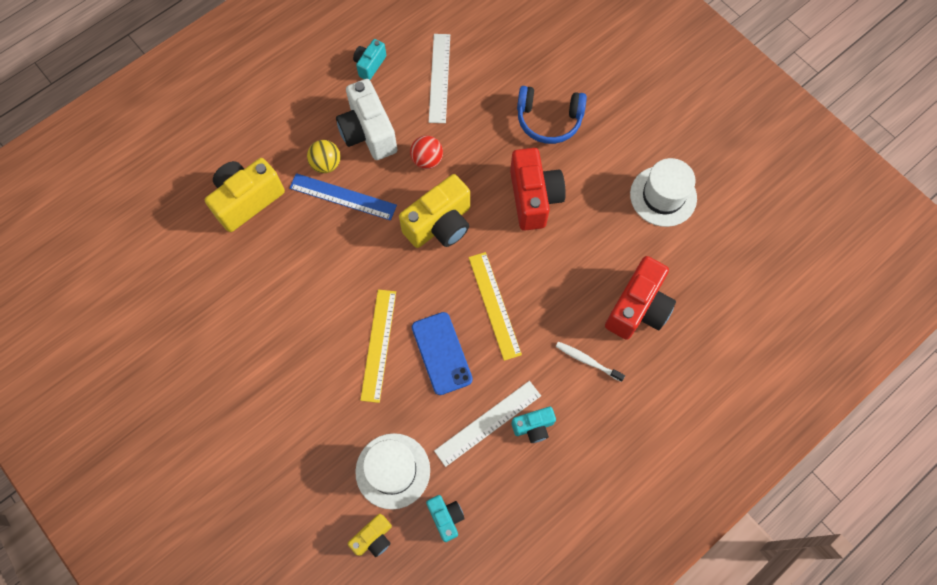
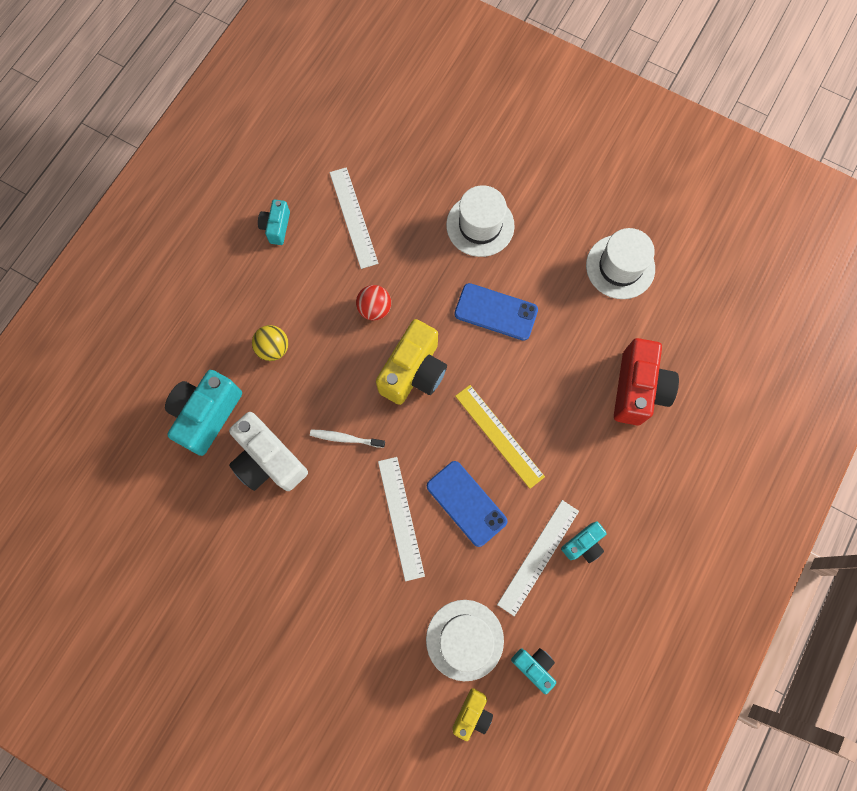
camera: 20 degrees left, 5 degrees up
(247, 200) = (207, 415): yellow camera -> turquoise camera
(342, 197) = (304, 377): blue ruler -> none
(368, 132) = (303, 300): white camera -> white camera (269, 460)
(379, 345) = (401, 517): yellow ruler -> white ruler
(533, 198) = (496, 312): red camera -> blue phone
(549, 120) = (480, 225): blue headphones -> white hat
(587, 361) = (609, 459): white toothbrush -> white toothbrush (345, 438)

